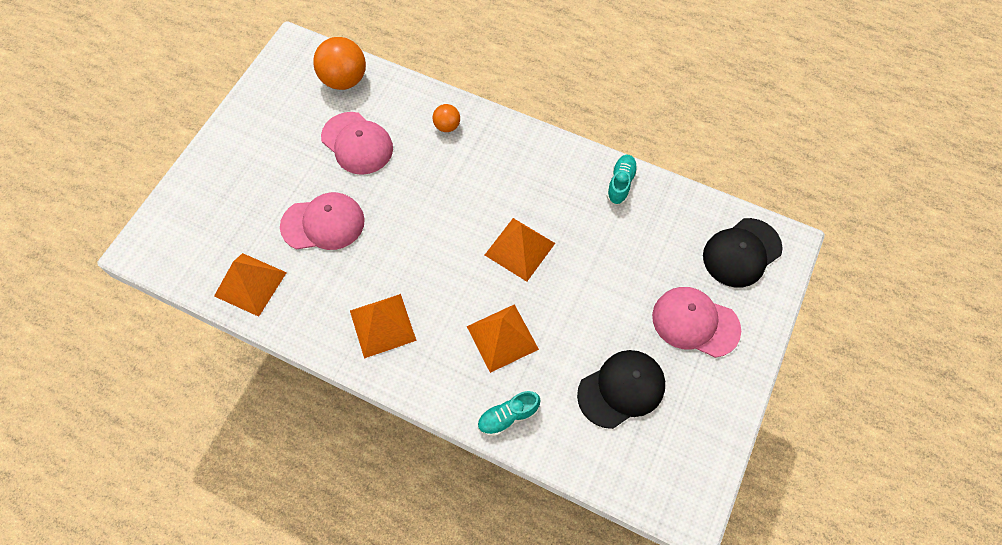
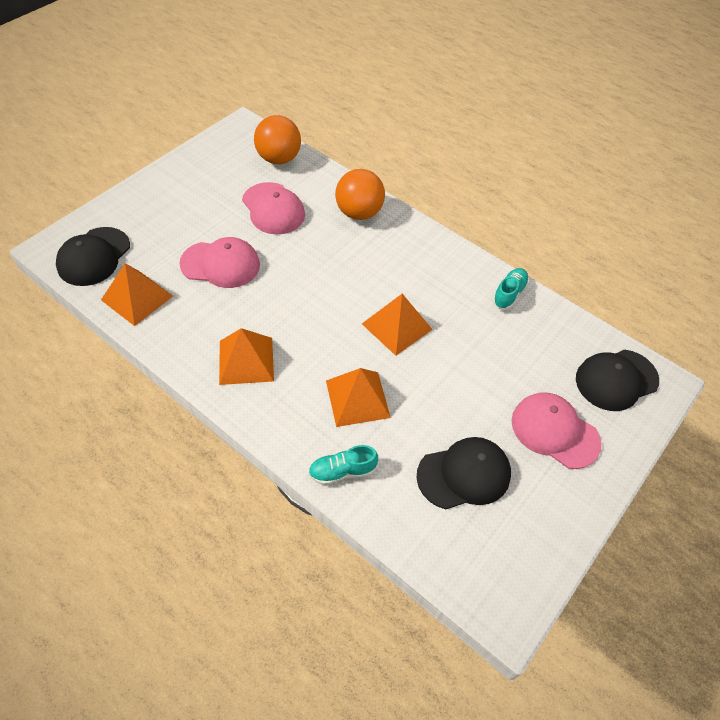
camera: 10 degrees right, 10 degrees down
(189, 248) = (94, 257): none -> black cap
(447, 126) = (359, 213): orange ball -> orange ball, size x1.87

